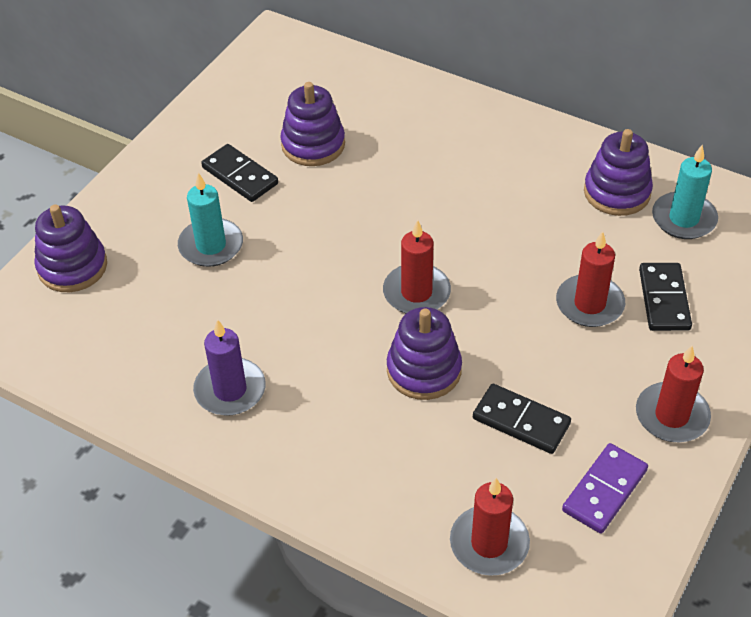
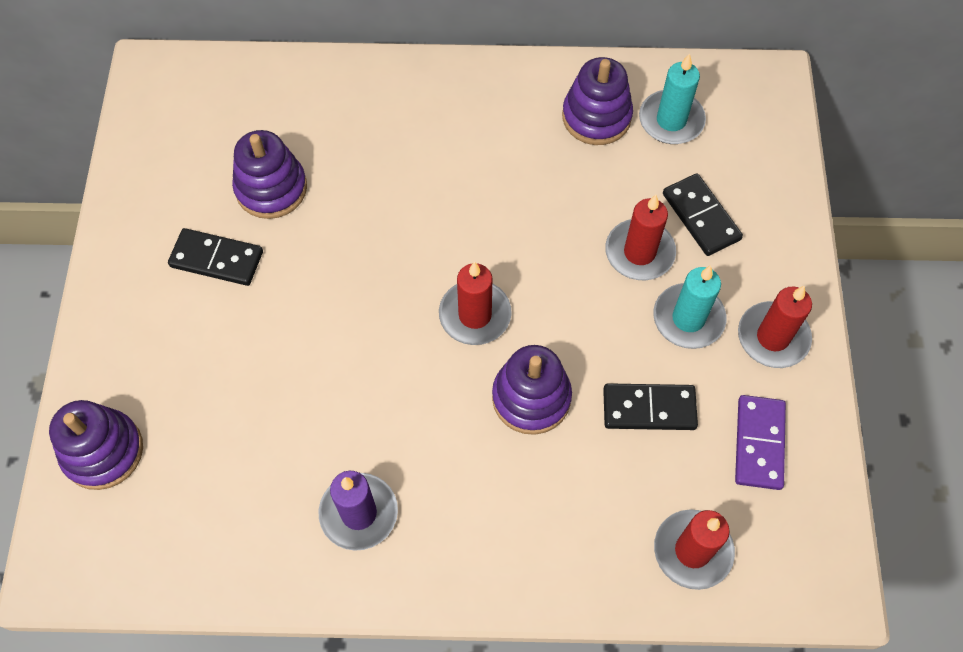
camera: 30 degrees left, 15 degrees up
(211, 245) = (237, 356): turquoise candle -> turquoise candle (688, 318)

